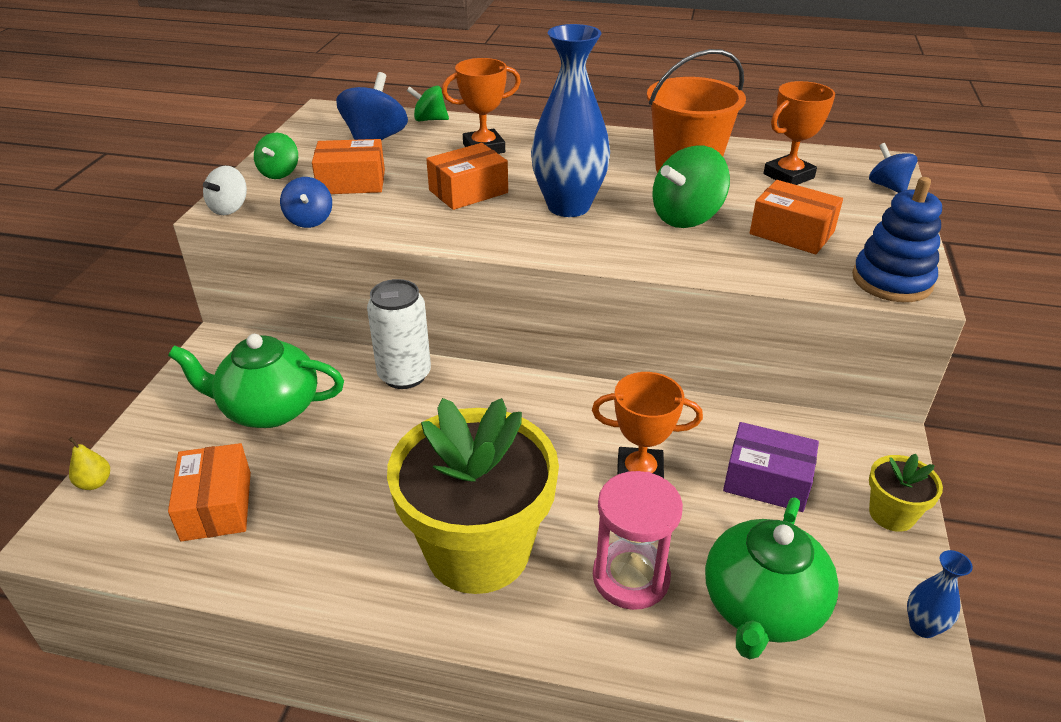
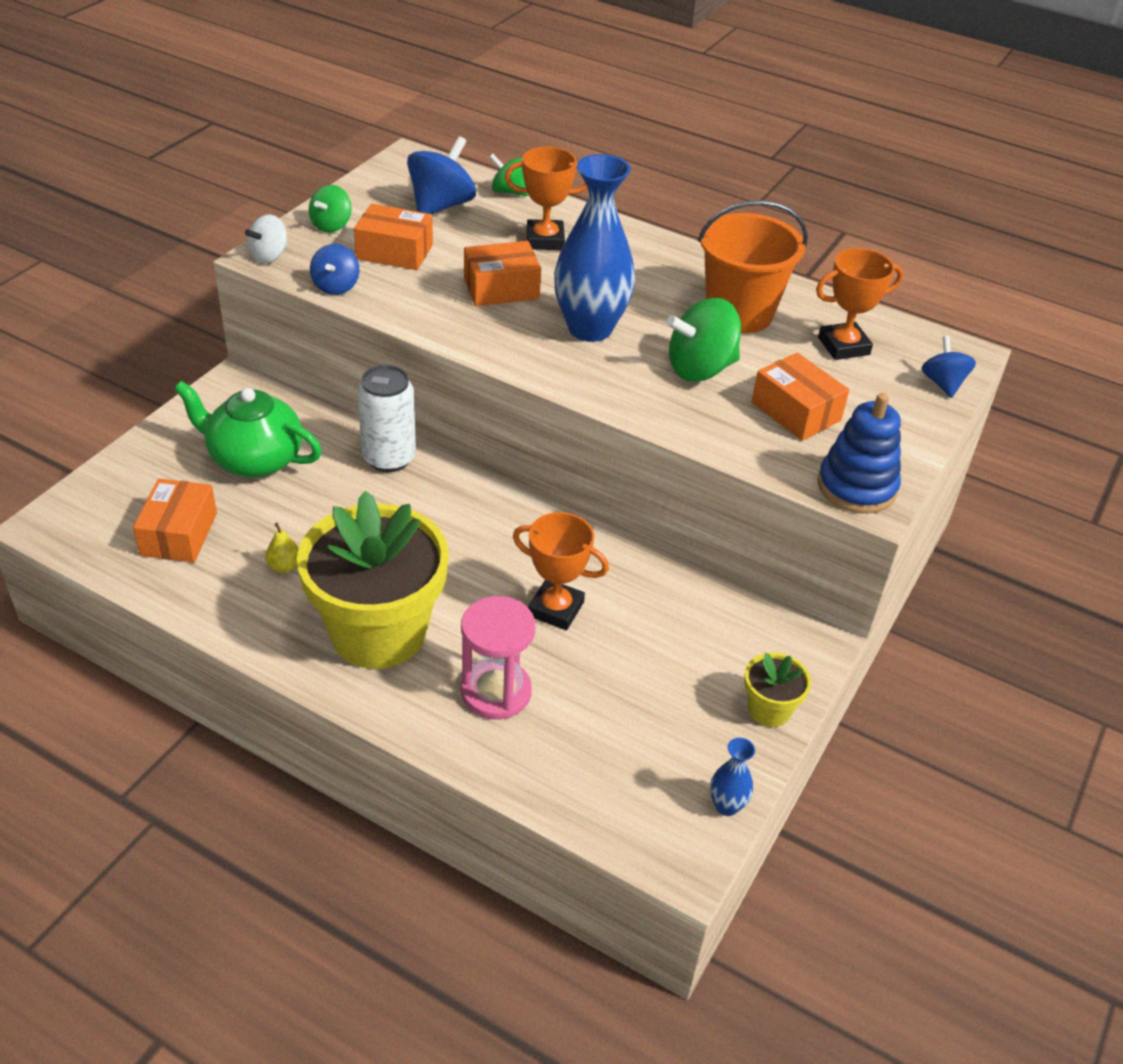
camera: 15 degrees right, 5 degrees up
(95, 483) = (88, 487): yellow pear -> yellow pear (284, 566)
(761, 608) = (594, 749): green teapot -> none
(767, 480) = (671, 647): purple box -> none

